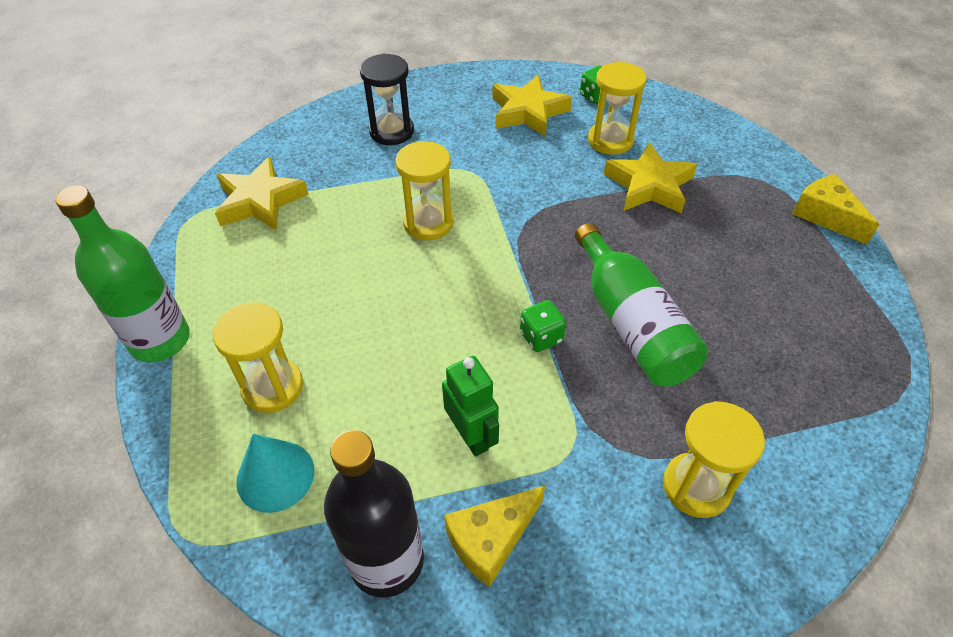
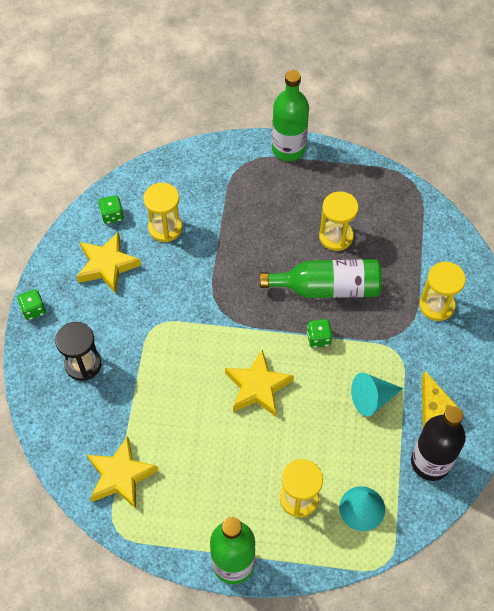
camera: 70 degrees left, 10 degrees up
(428, 223) = (195, 369): yellow hourglass -> yellow hourglass (336, 236)
(440, 79) = (33, 310): none -> green dice
(471, 436) = (372, 398): green robot -> turquoise cone
(649, 185) = (220, 226): yellow star -> yellow star (258, 387)
(826, 216) = (288, 149): yellow cheese -> green bottle

